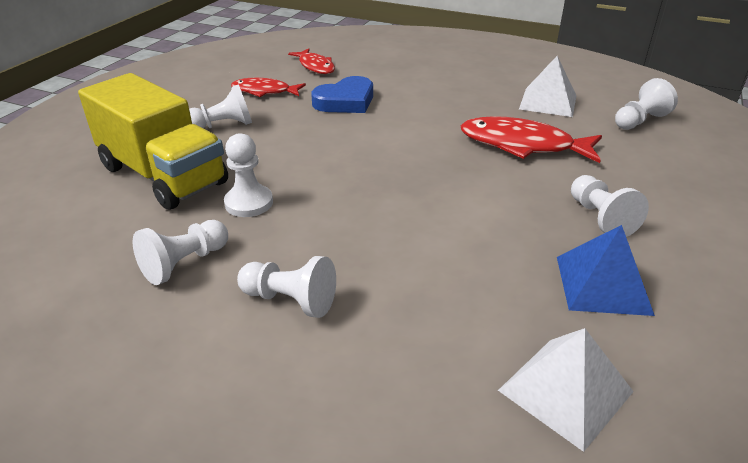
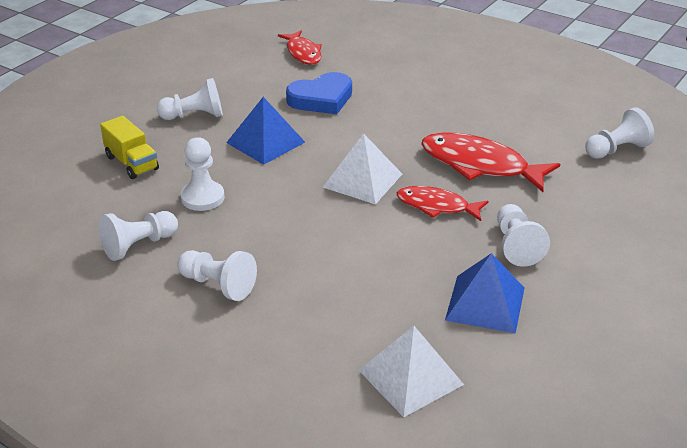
camera: 10 degrees right, 0 degrees up
(163, 175) = (132, 163): yellow truck -> yellow truck, size x0.49
(264, 91) = (243, 80): red fish -> red fish (436, 206)
(302, 143) = (265, 142): none -> blue pyramid
(548, 102) = (531, 118): white pyramid -> white pyramid (363, 180)

